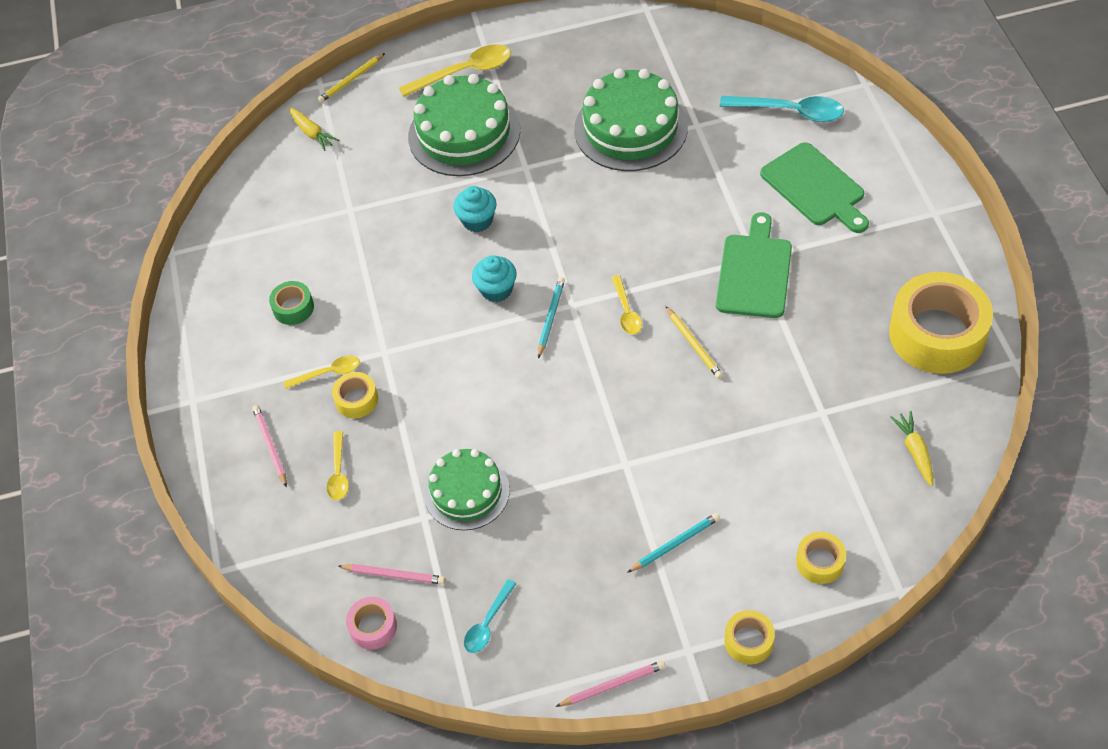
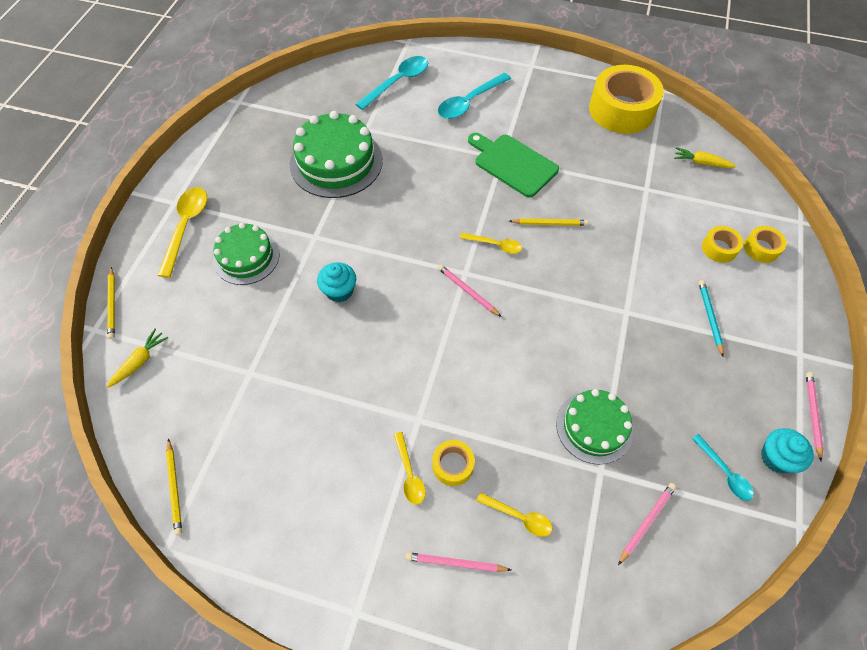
camera: 65 degrees left, 5 degrees up
(222, 226) = (174, 487): none -> yellow pencil
(293, 308) = (318, 469): green tape -> none
(312, 133) = (140, 361): yellow carrot -> yellow carrot turned 45 degrees counterclockwise
(328, 373) = (409, 474): yellow spoon -> yellow spoon turned 150 degrees clockwise
(373, 627) = (690, 564): pink tape -> none
(464, 133) = (246, 257): green cake -> green cake, size x0.64
(496, 290) = (416, 312): turquoise cupcake -> turquoise cupcake (776, 457)
(551, 318) = (468, 291): turquoise pencil -> pink pencil
(749, 641) = (807, 316): yellow tape -> yellow tape (719, 248)
(815, 187) = (469, 102): green cutting board -> turquoise spoon

